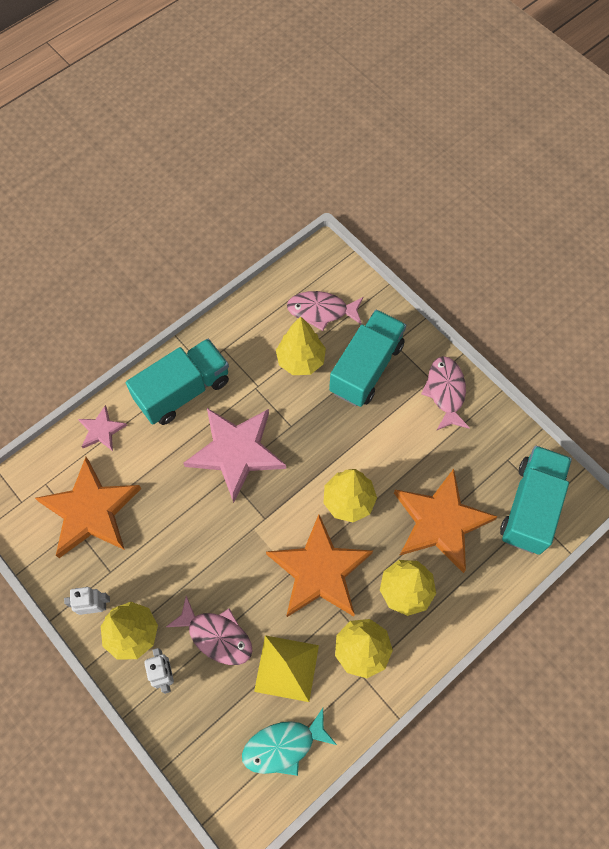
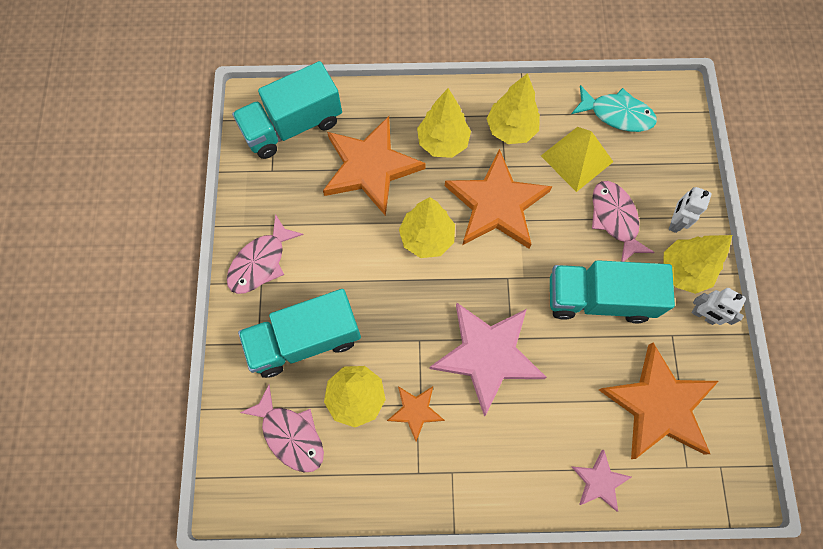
camera: 140 degrees left, 5 degrees up
(183, 391) = (491, 458): turquoise truck -> turquoise truck (598, 298)
(255, 381) = (415, 411): none -> orange star

